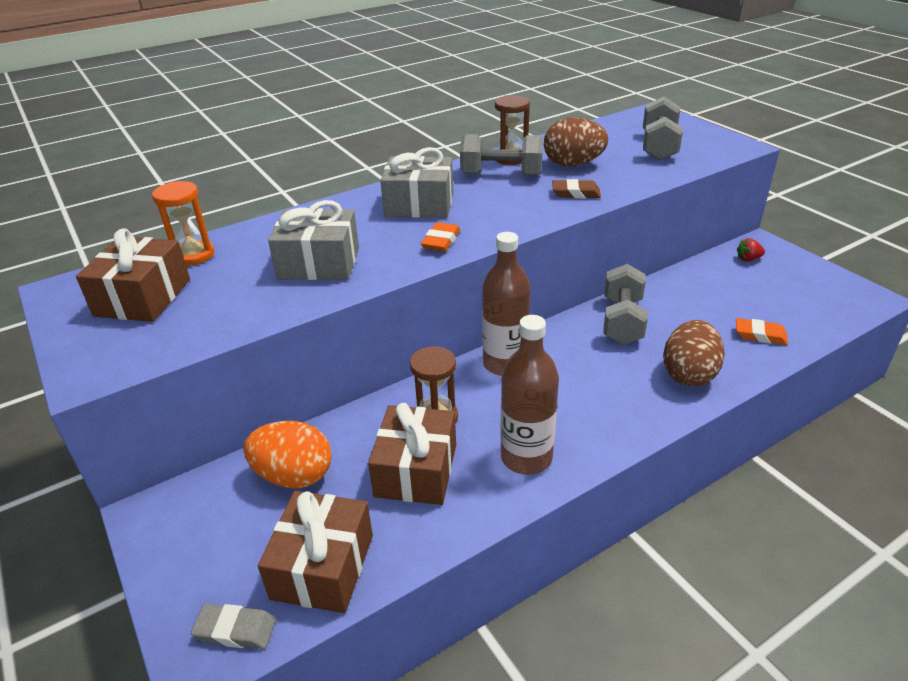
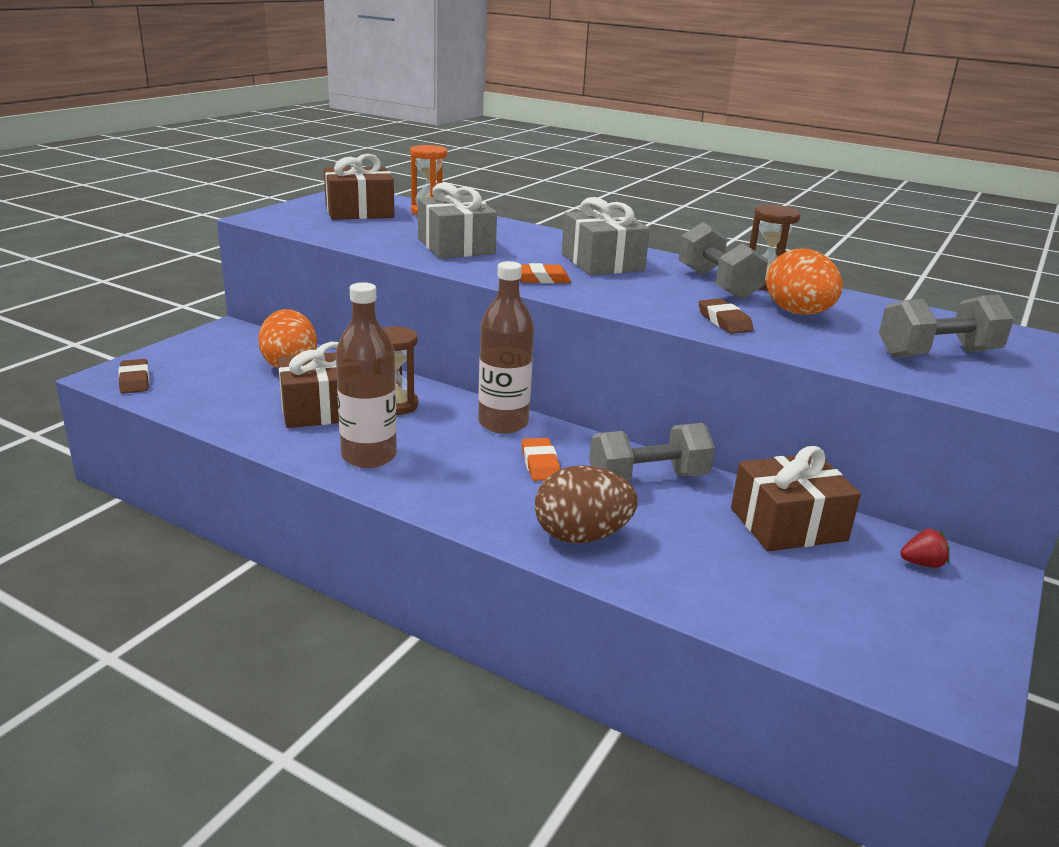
camera: 60 degrees right, 10 degrees down
(235, 630) = (134, 380): grey eraser -> brown eraser
(323, 566) = (200, 396): brown gift -> brown gift (788, 524)
(573, 164) = (798, 313): brown egg -> orange egg
(748, 259) = (922, 563): red strawberry -> red strawberry turned 120 degrees clockwise
(760, 335) = (723, 586): orange eraser -> orange eraser (540, 464)

